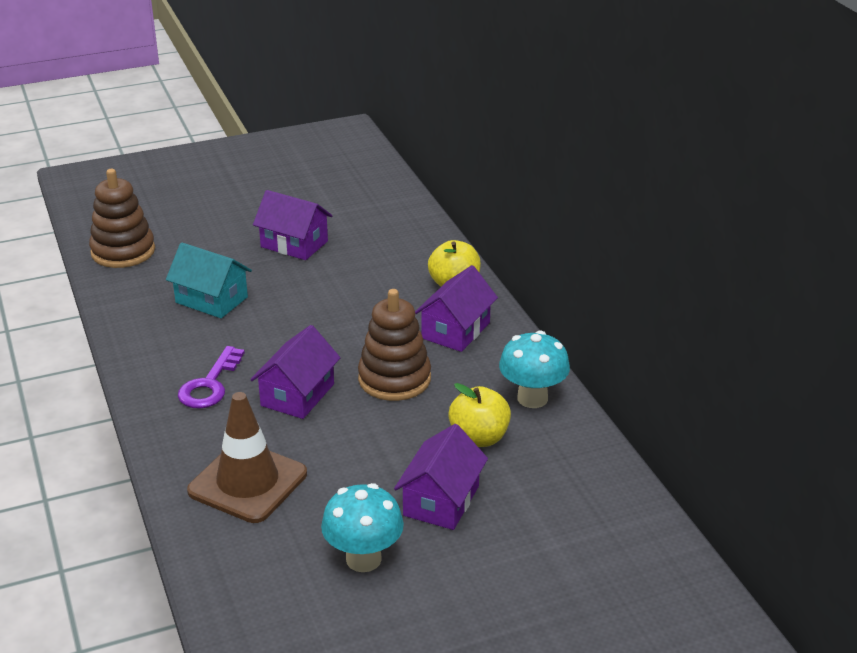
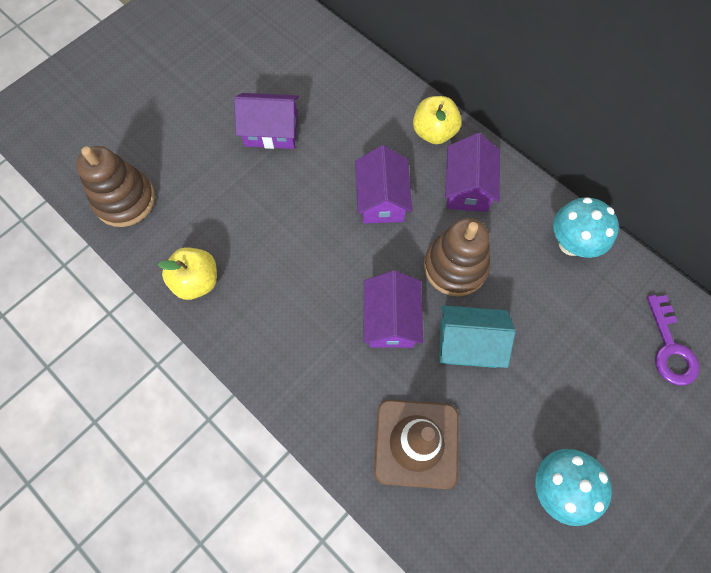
camera: 25 degrees left, 35 degrees up
(210, 385) = (311, 340): purple key -> purple key (670, 348)
(211, 300) = (245, 232): turquoise house -> turquoise house (468, 343)
(441, 501) = (574, 392): purple house -> purple house (382, 199)
(479, 438) = (559, 307): yellow apple -> yellow apple (196, 281)

